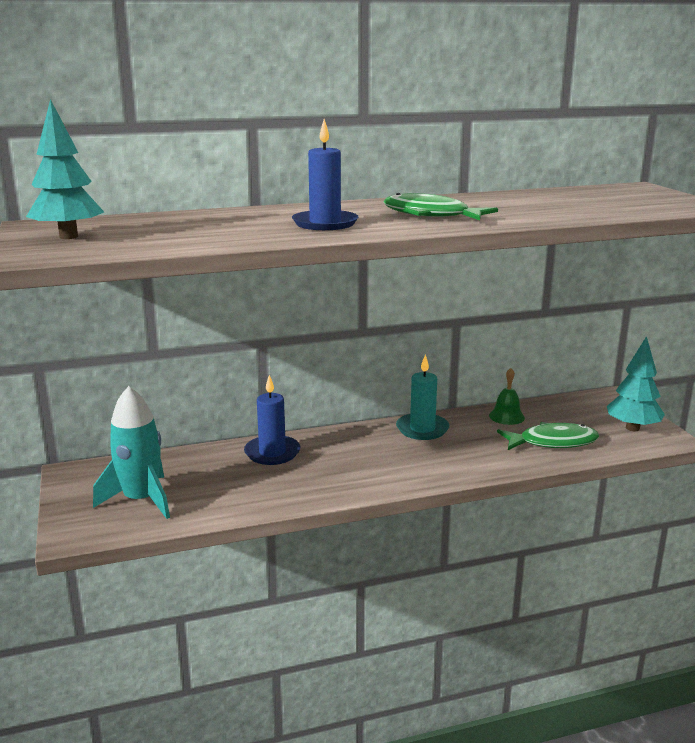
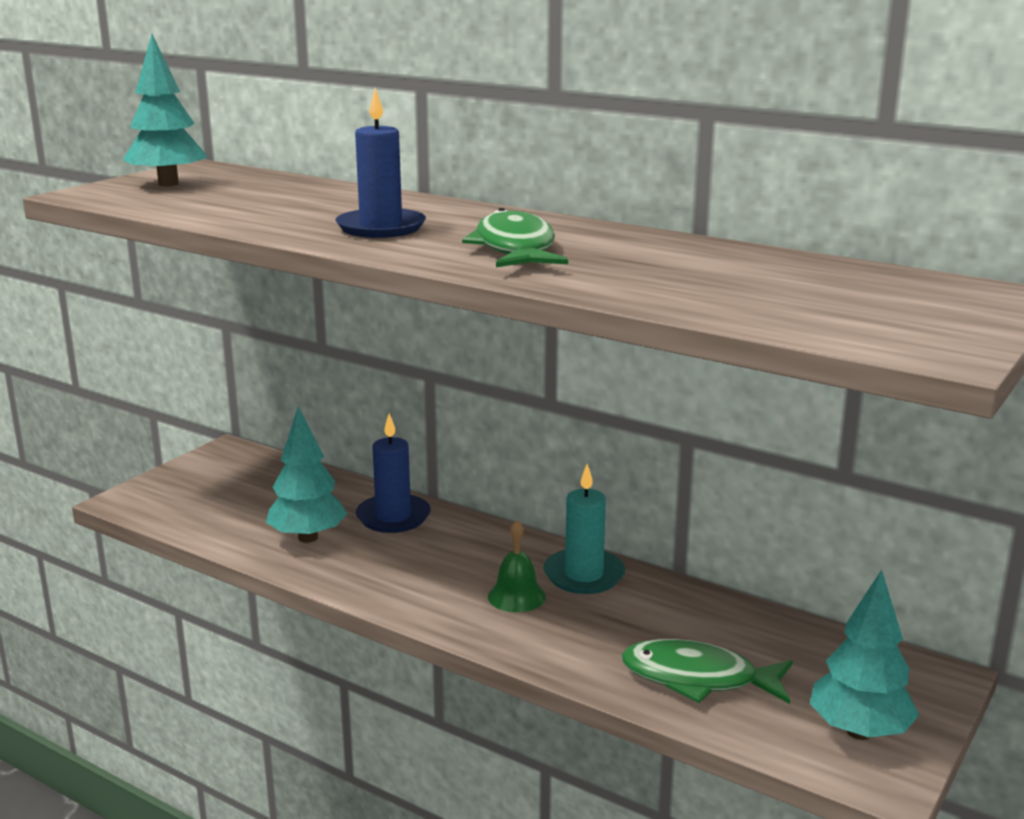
camera: 50 degrees right, 0 degrees up
(141, 500) = (217, 500): turquoise rocket -> none
(251, 487) = (308, 538): none -> turquoise tree
(506, 416) = (718, 617): green bell -> green bell (516, 596)
(553, 442) = (697, 679): green fish -> green fish turned 150 degrees clockwise

